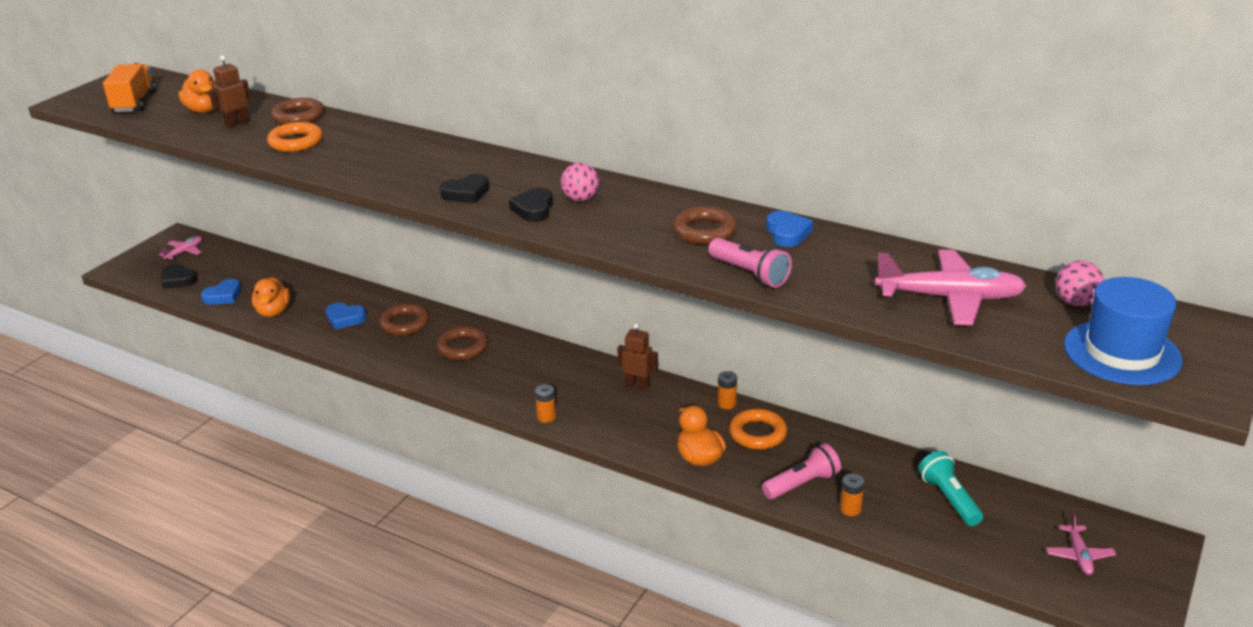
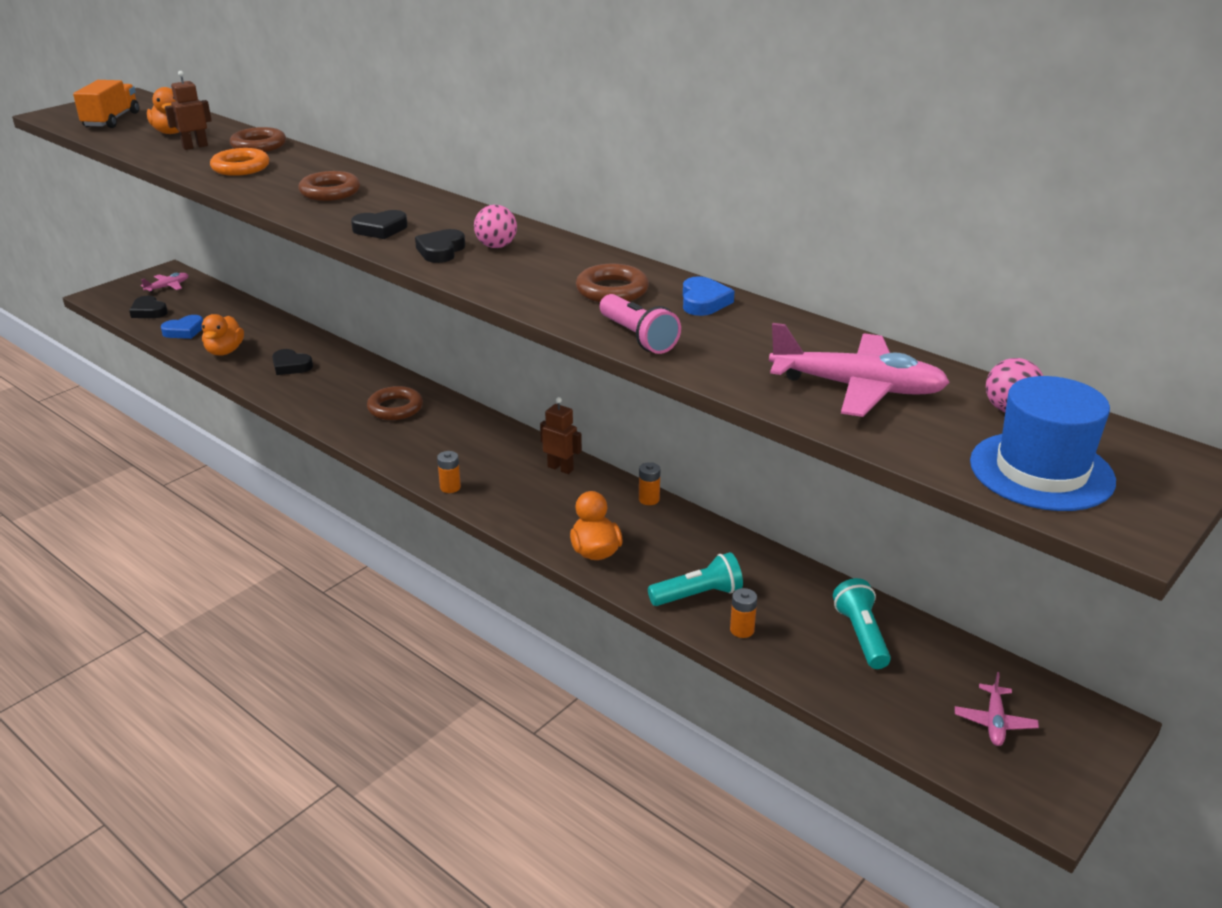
camera: 10 degrees right, 0 degrees up
(345, 319) = (291, 366): blue heart -> black heart
(405, 324) = (348, 378): brown ring -> brown ring (330, 192)
(757, 433) = (670, 535): orange ring -> none
(802, 484) = (698, 595): pink flashlight -> turquoise flashlight

